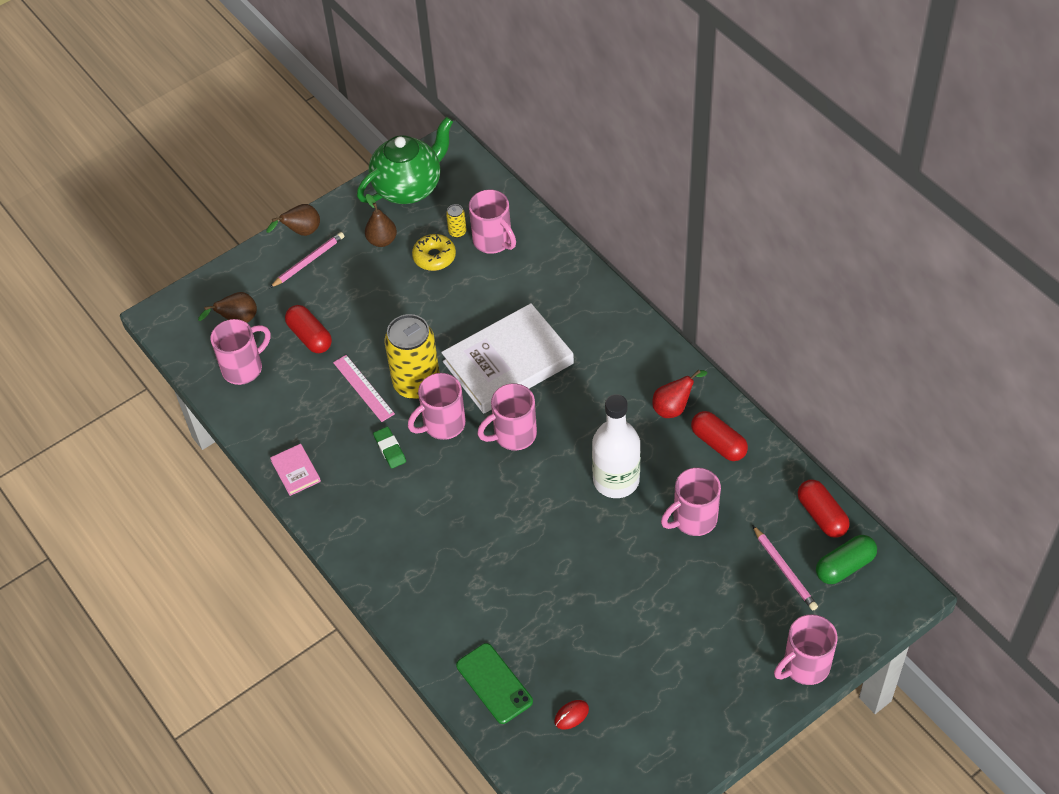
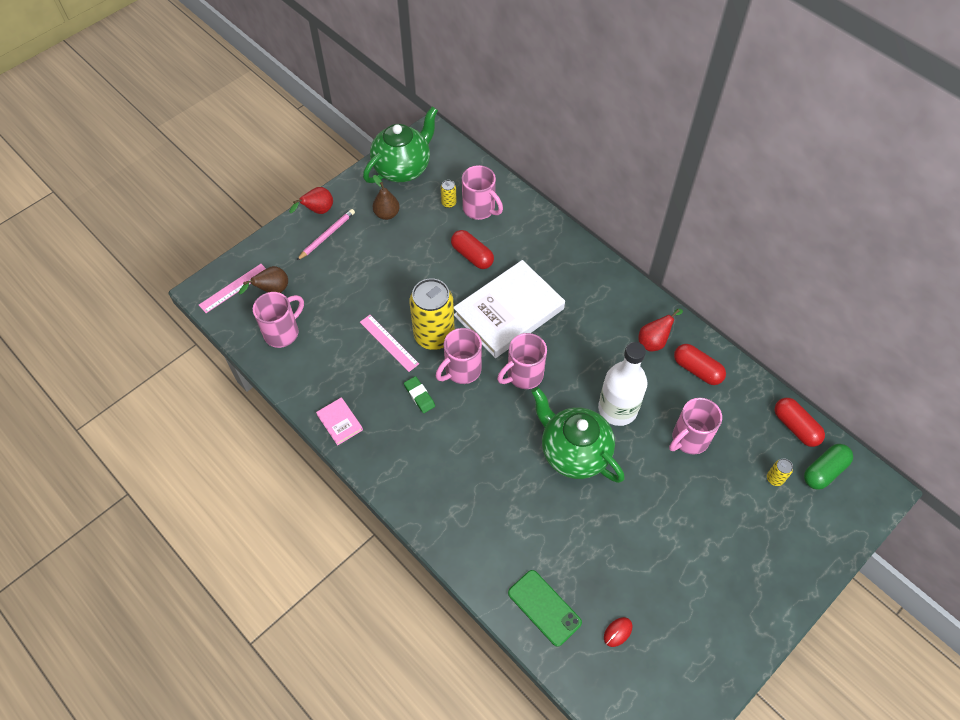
camera: 10 degrees left, 5 degrees up
(194, 315) = (234, 288): none -> pink ruler
(301, 232) = (318, 211): brown pear -> red pear
(310, 336) = (336, 300): red capsule -> red capsule (472, 256)
(434, 257) = (433, 225): yellow donut -> none
(556, 524) = (573, 452): none -> green teapot
(784, 570) = (774, 478): pink pencil -> yellow can
(805, 666) = (810, 566): pink mug -> none

